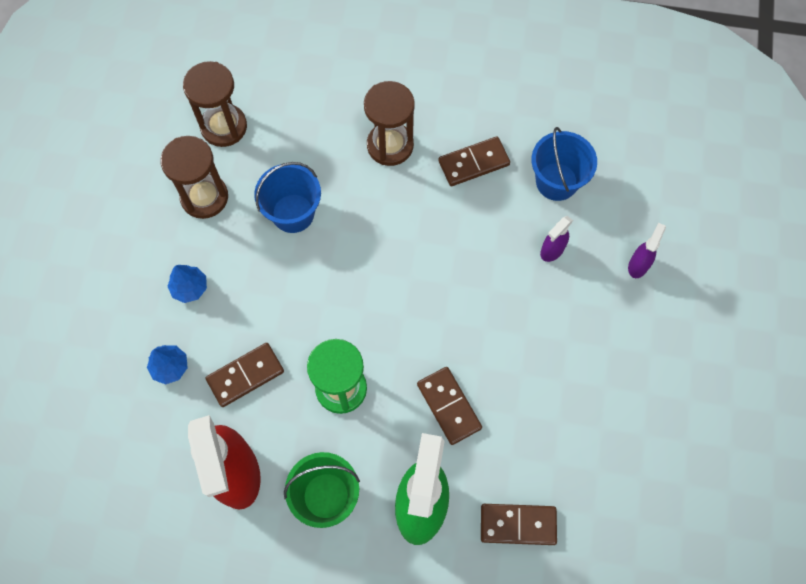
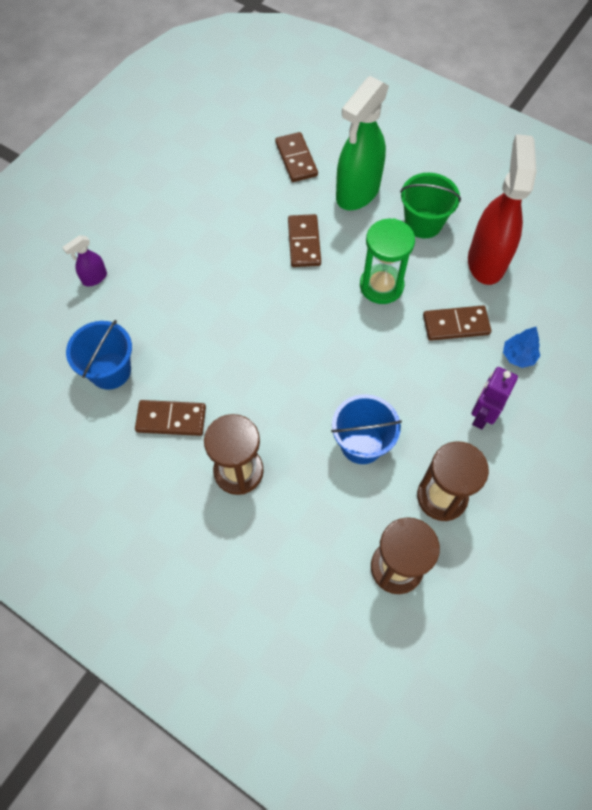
camera: 155 degrees left, 5 degrees down
(190, 288) = (482, 415): blue tree -> purple robot
(518, 524) = (296, 159): brown domino -> brown domino turned 45 degrees clockwise
(552, 250) = (154, 317): purple spray bottle -> none

